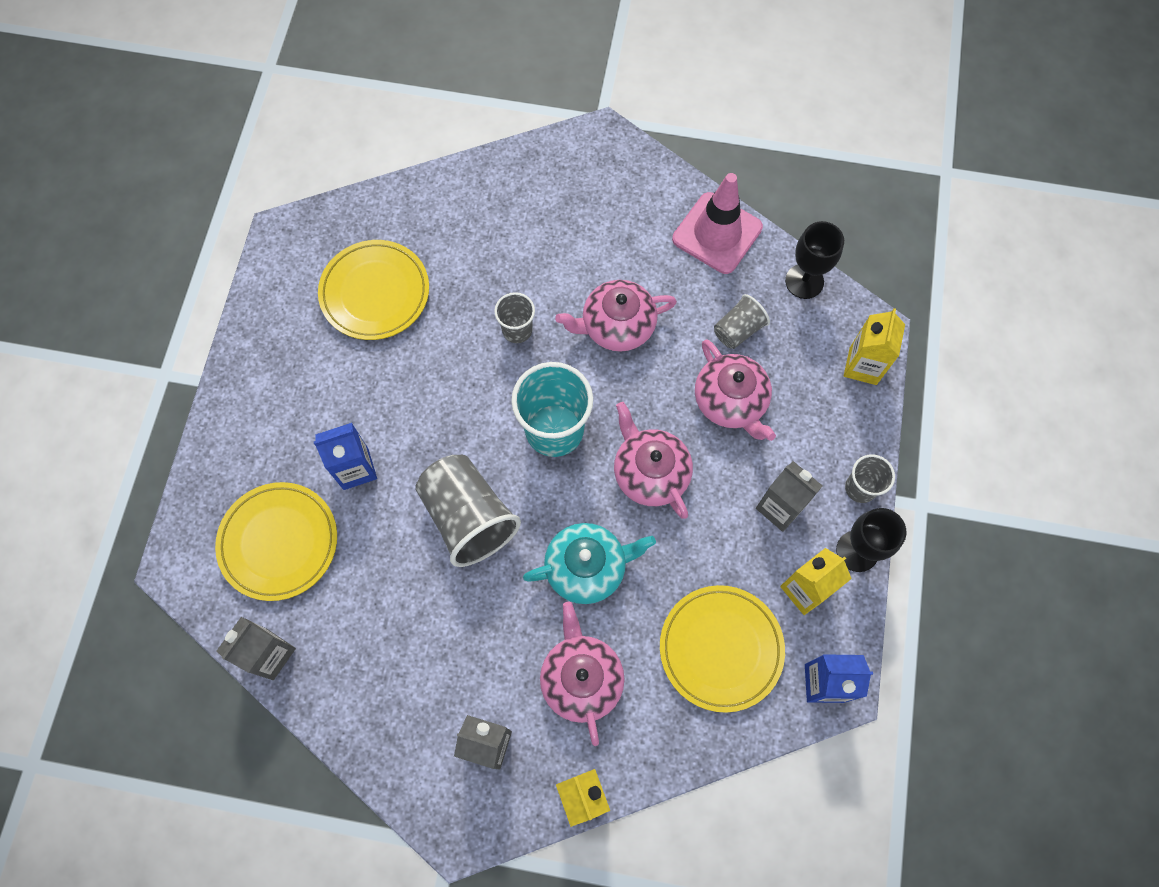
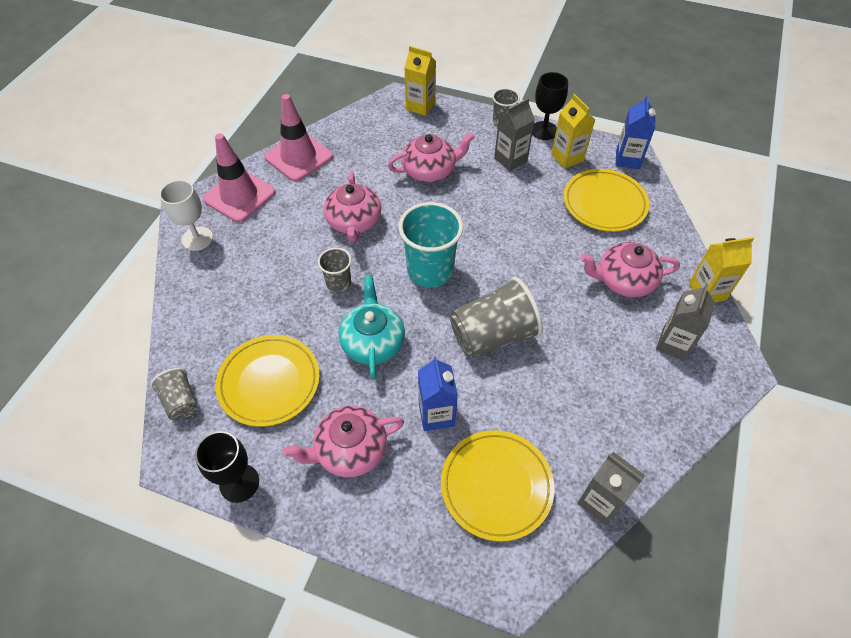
camera: 80 degrees left, 15 degrees down
(556, 163) = (197, 238): none -> white goblet
(587, 567) = (541, 266): turquoise teapot -> turquoise teapot (373, 342)
(633, 186) = (239, 196): none -> pink traffic cone
(650, 472) = (474, 220): pink teapot -> pink teapot (349, 450)
(738, 330) = (378, 158): grey cup -> grey cup (180, 401)
(804, 281) = (351, 121): black goblet -> black goblet (239, 483)

